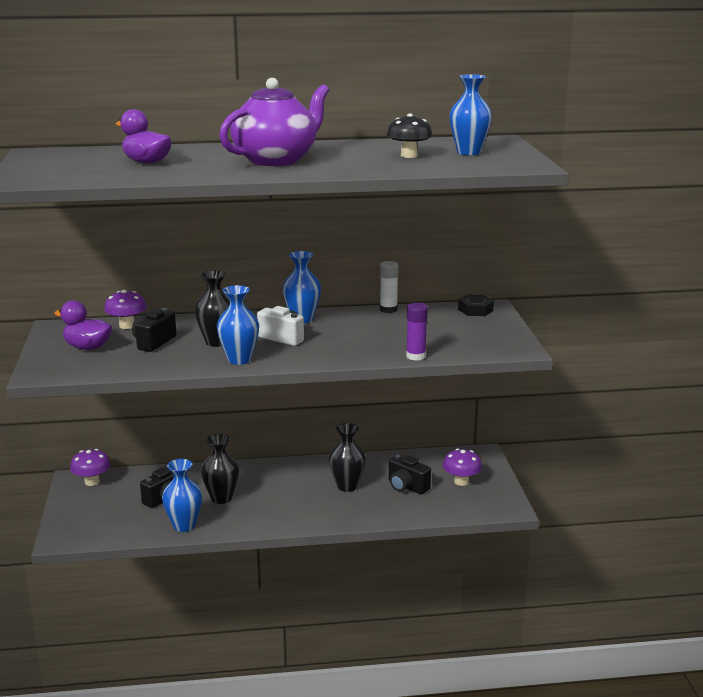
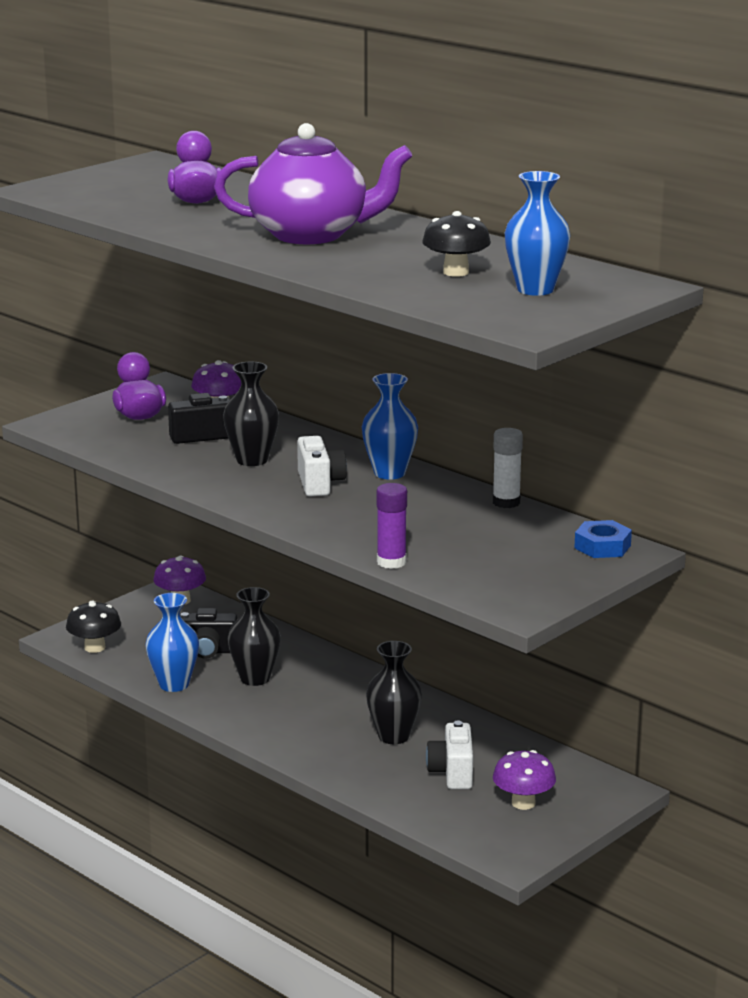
camera: 50 degrees right, 0 degrees up
(94, 533) = (95, 647): none -> black mushroom
(239, 360) = (226, 486): blue vase -> none
(407, 487) = (452, 773): black camera -> white camera
(475, 310) = (602, 546): black nut -> blue nut

